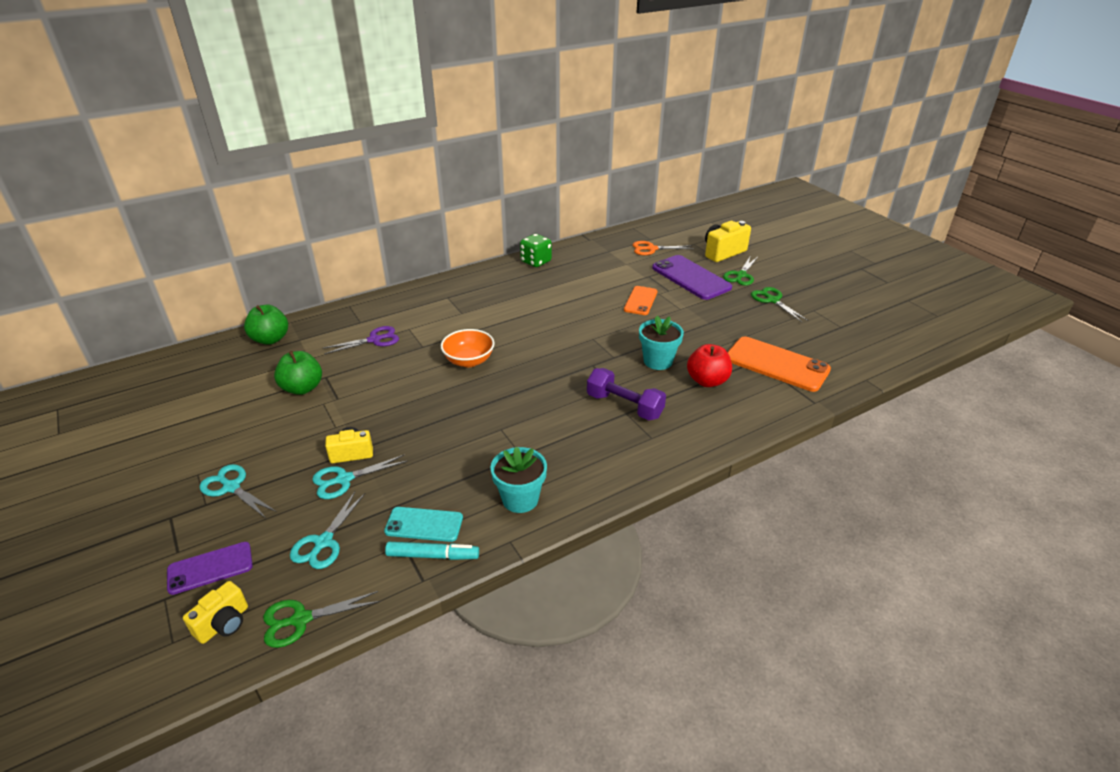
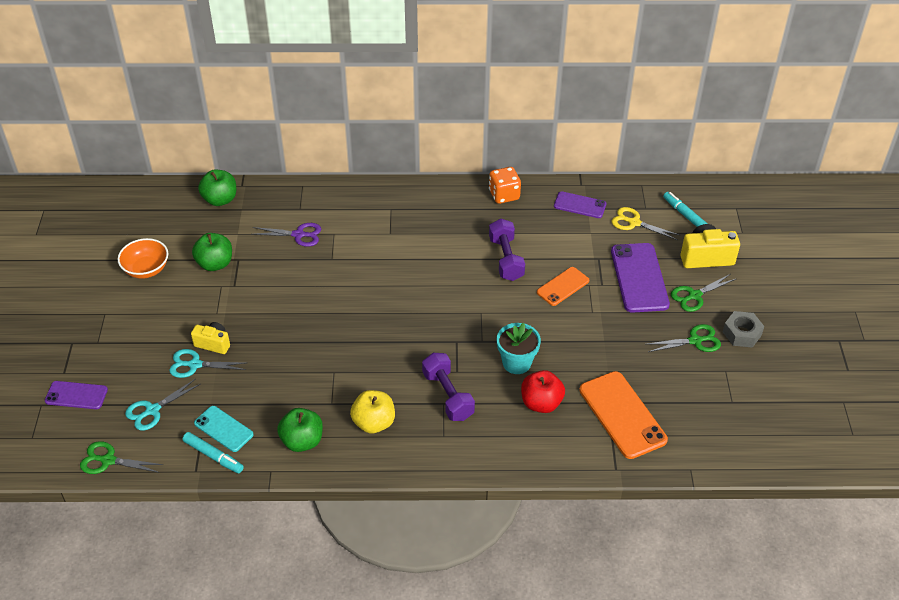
camera: 30 degrees right, 10 degrees up
(224, 623) = (65, 440): yellow camera -> none
(231, 487) = (120, 336): turquoise scissors -> none
(469, 361) = (358, 291): orange bowl -> orange bowl (146, 269)
(520, 499) = (302, 441): turquoise flower pot -> green apple
(536, 262) = (504, 195): green dice -> orange dice
(577, 454) = (374, 423): none -> yellow apple
(578, 298) = (506, 259): none -> purple dumbbell
(601, 251) = (580, 205): none -> purple phone
(651, 249) = (634, 223): orange scissors -> yellow scissors
(682, 235) = (685, 215): none -> turquoise marker
(772, 300) = (695, 341): green scissors -> green scissors turned 75 degrees clockwise
(797, 285) = (742, 333): none -> grey nut

